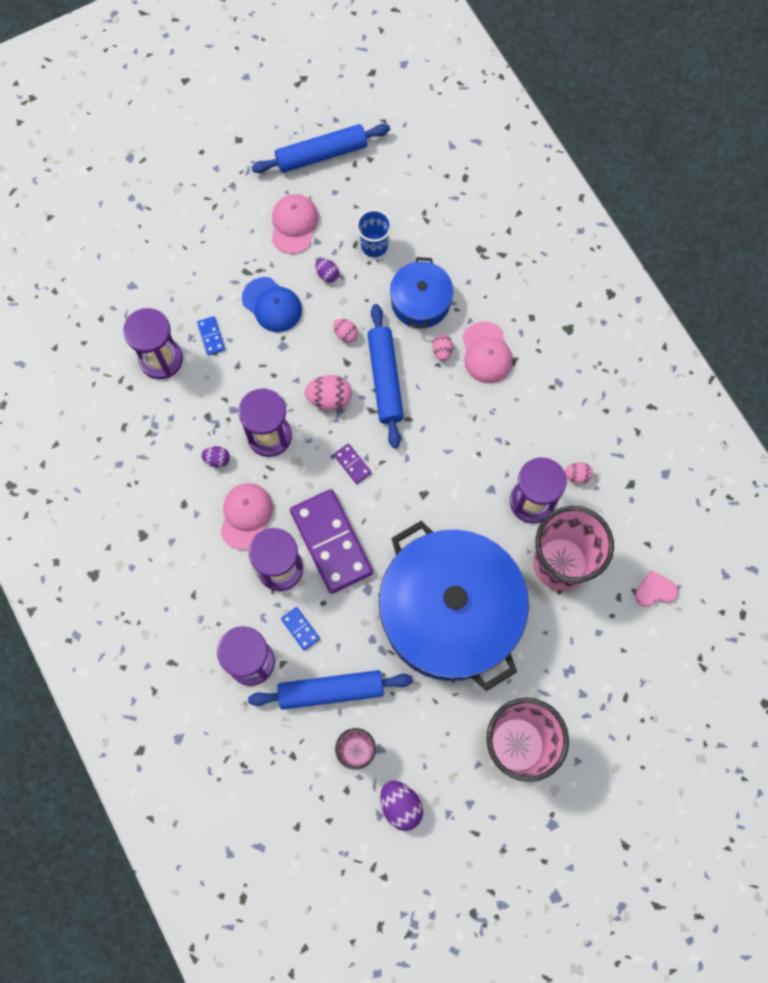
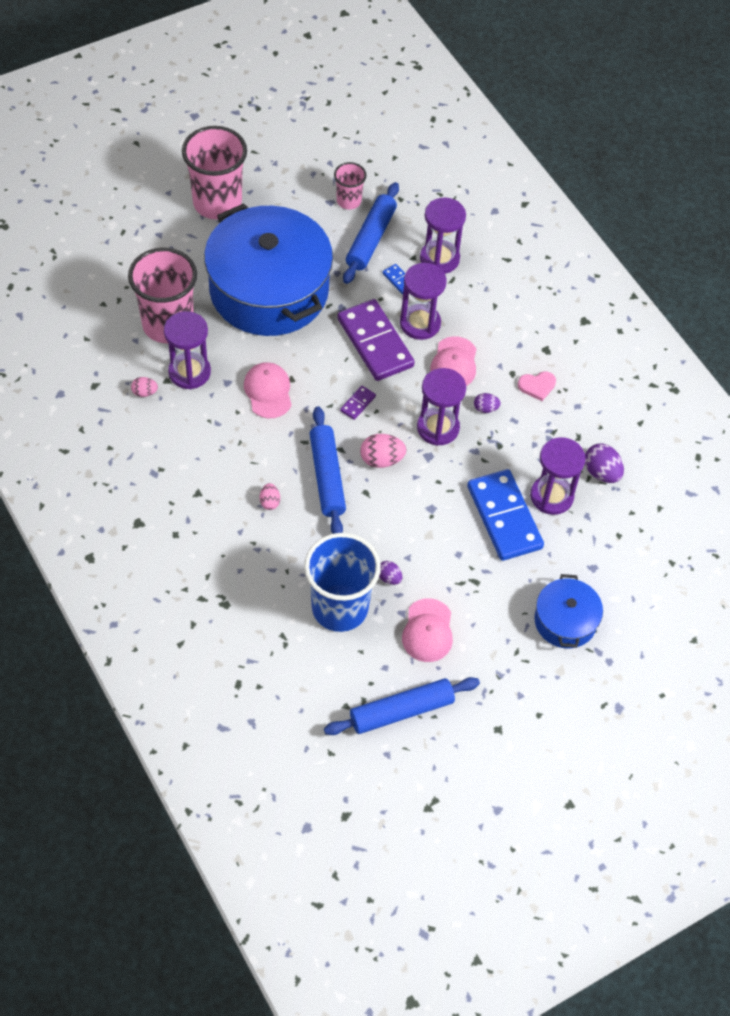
camera: 175 degrees right, 15 degrees down
(211, 336) = (504, 517): blue domino -> blue domino, size x2.43
(272, 305) = (445, 547): blue cap -> none
(331, 690) = (371, 239): blue rolling pin -> blue rolling pin turned 60 degrees counterclockwise
(345, 334) = (367, 519): pink egg -> none
(352, 464) = (358, 404): purple domino -> purple domino turned 75 degrees clockwise
(374, 246) = (339, 608): blue cup -> blue cup, size x1.95
(400, 805) = (313, 168): purple egg -> purple egg (601, 472)
(420, 302) = (290, 550): blue pot -> blue pot (565, 621)
(486, 353) = (224, 500): pink cap -> pink cap (268, 391)
(655, 590) = (85, 304): pink heart -> pink heart (537, 386)

